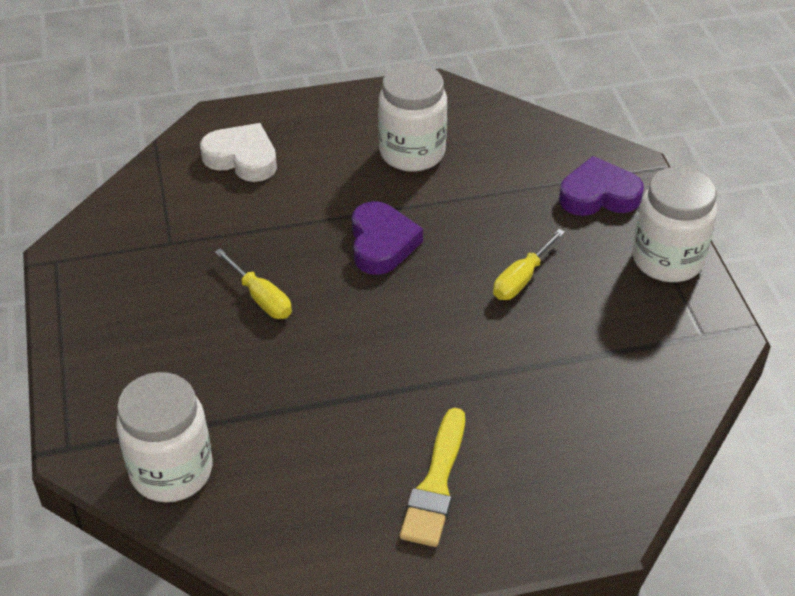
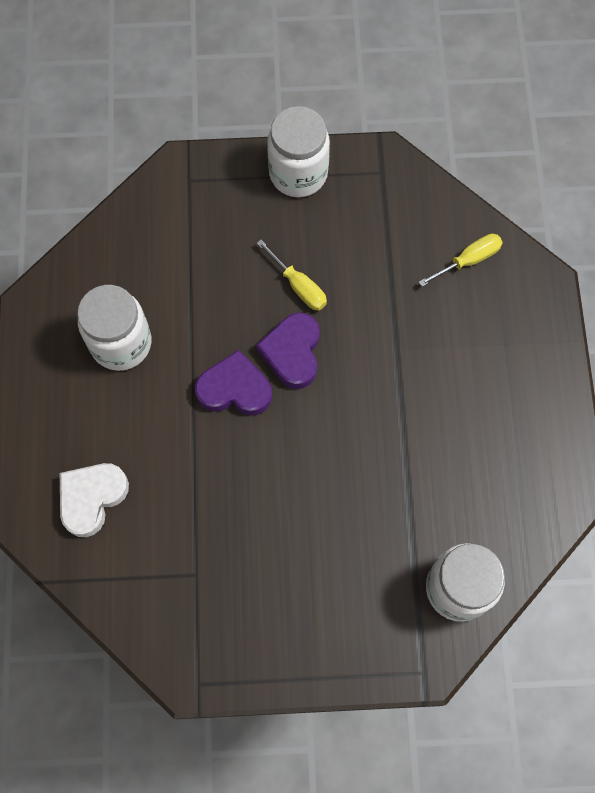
camera: 80 degrees left, 25 degrees up
(261, 297) = (281, 499): yellow screwdriver -> yellow screwdriver (468, 260)
(436, 483) = (495, 391): yellow brush -> none
(598, 195) = (212, 203): purple heart -> purple heart (292, 353)

